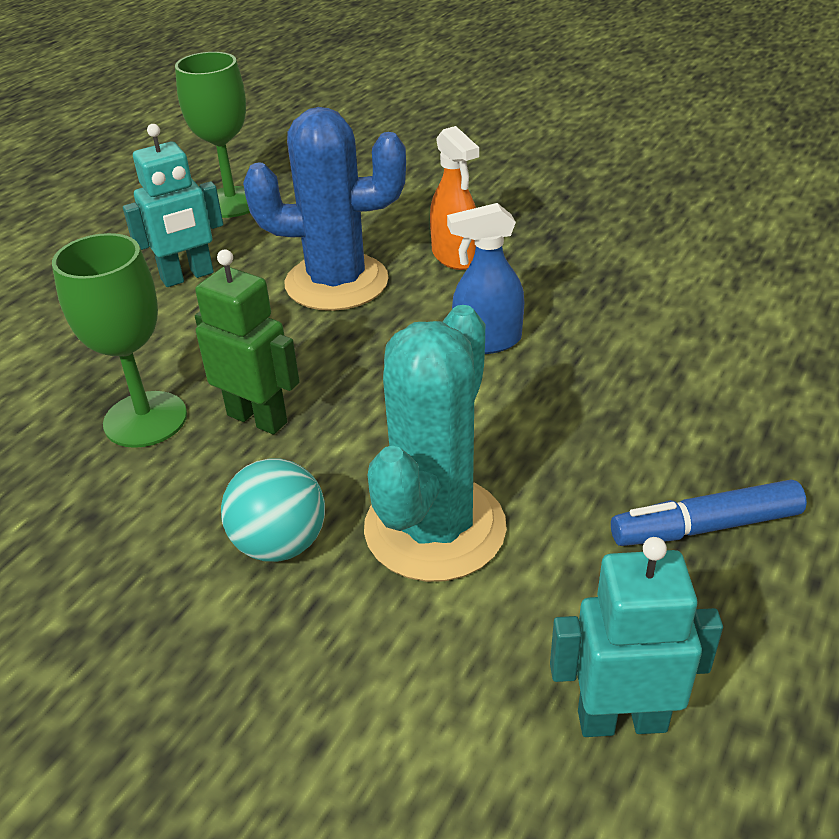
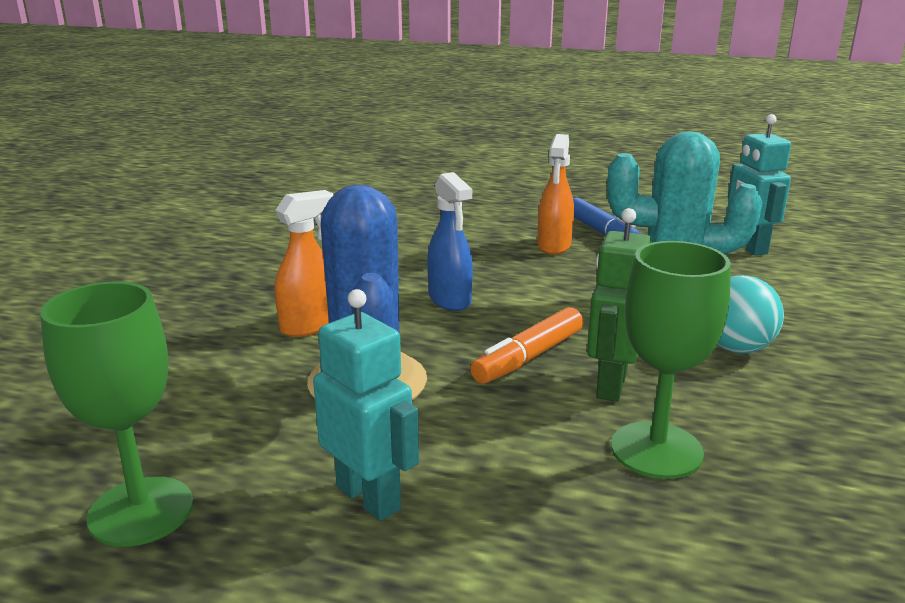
camera: 105 degrees left, 15 degrees down
(336, 376) = (528, 357): none -> orange marker
(649, 457) = (554, 246): none -> orange spray bottle

